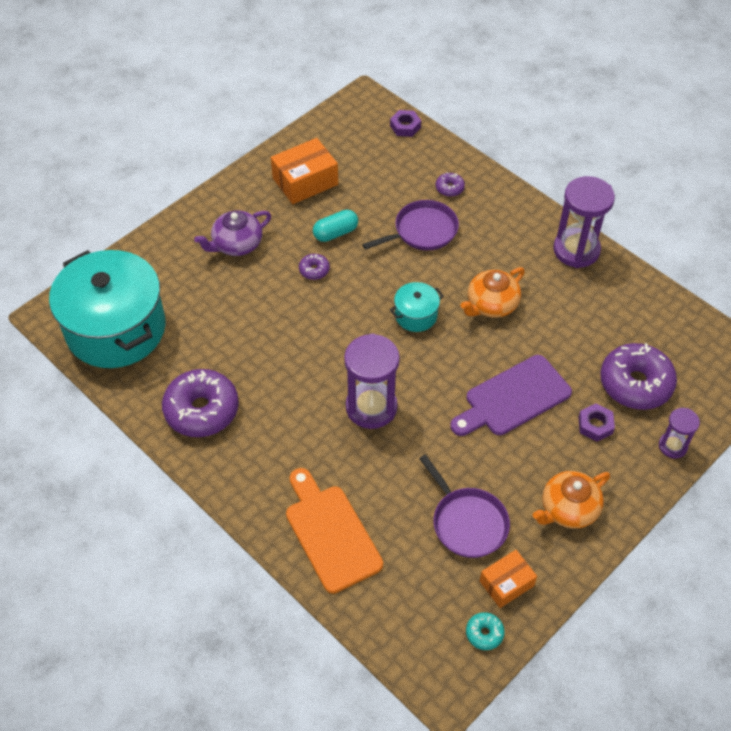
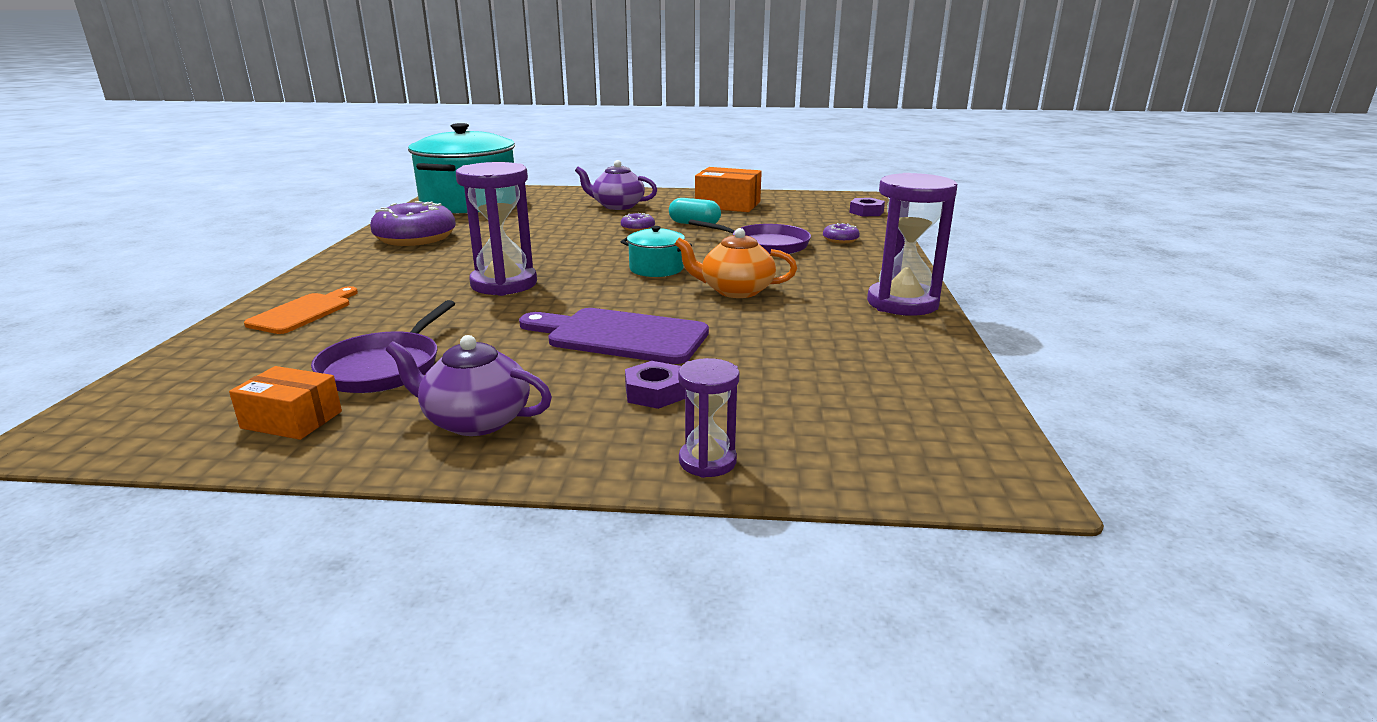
camera: 50 degrees right, 30 degrees down
(330, 533) = (304, 312): orange cutting board -> orange cutting board, size x0.65
(484, 633) = (183, 432): turquoise donut -> none
(568, 509) = (475, 420): orange teapot -> purple teapot
(635, 384) = (774, 396): purple donut -> none

